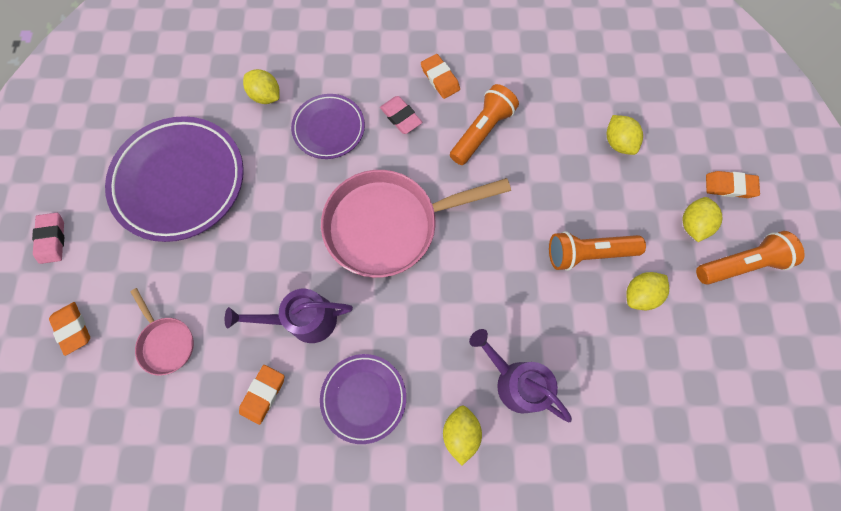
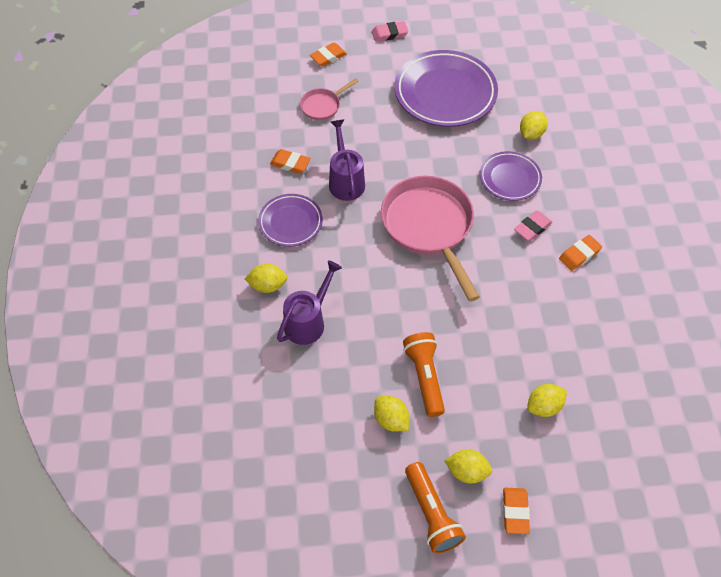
camera: 85 degrees right, 15 degrees down
(482, 131) = (531, 290): orange flashlight -> none

